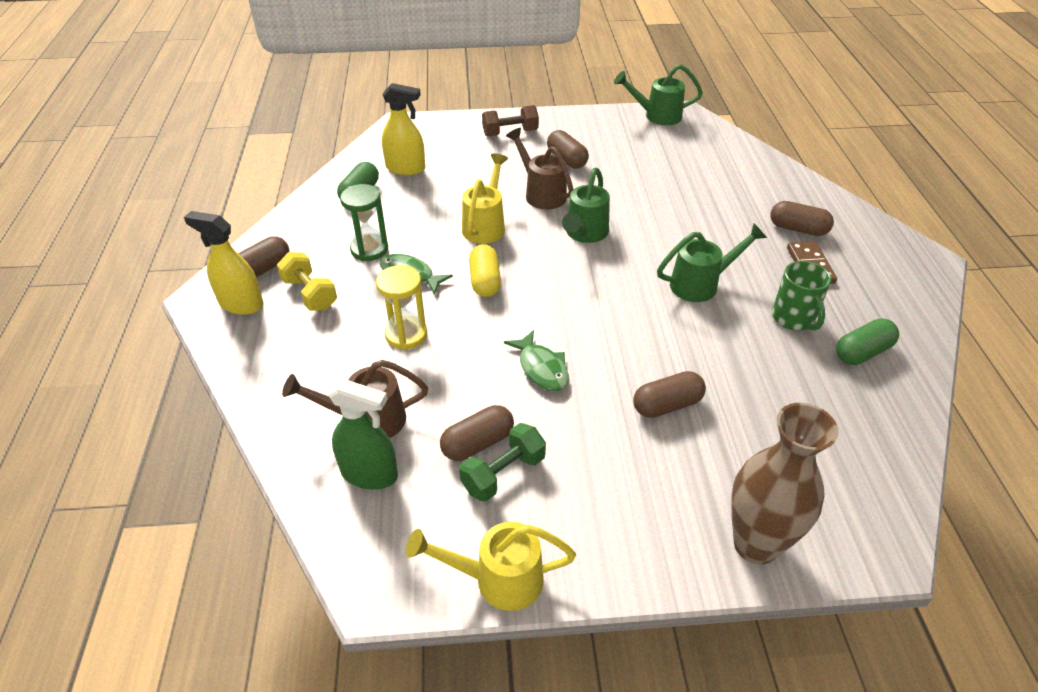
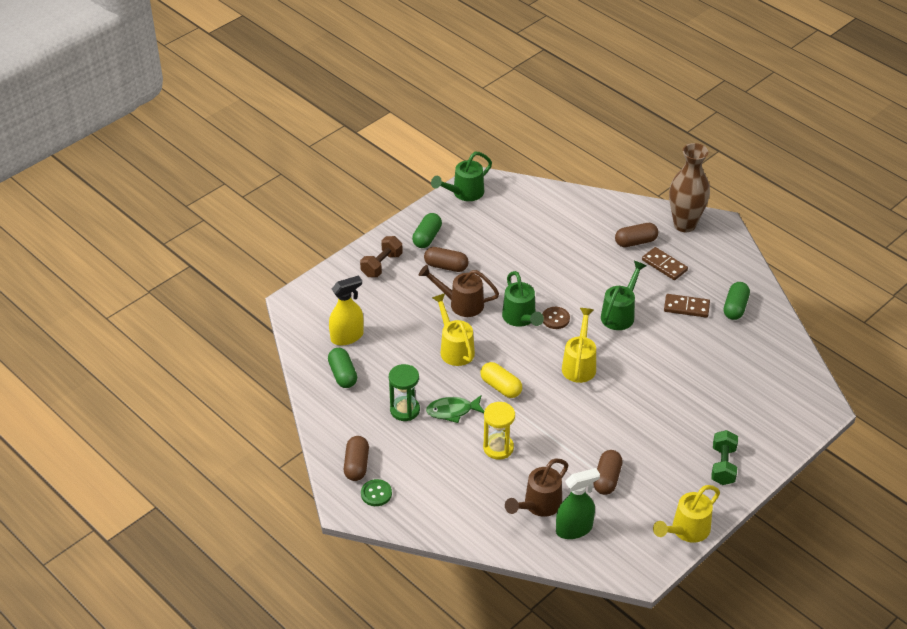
camera: 40 degrees left, 0 degrees up
(241, 304) = (376, 493): yellow spray bottle -> green button
(310, 294) = (409, 461): yellow dumbbell -> none
(503, 473) = (636, 485): green dumbbell -> green dumbbell (723, 466)
(541, 368) = (592, 419): green fish -> none
(578, 132) = (427, 237): none -> green capsule
(595, 307) = (579, 364): none -> yellow watering can
(621, 252) = (555, 319): none -> brown button
(667, 405) = (673, 398): brown capsule -> none
(755, 544) = (773, 440): brown vase -> brown vase (684, 225)
(793, 319) = (686, 307): green mug -> brown domino

